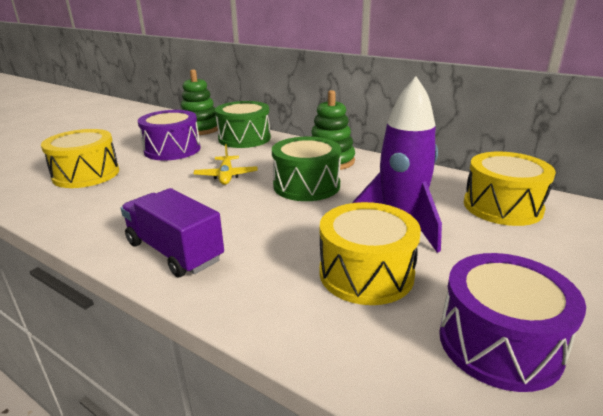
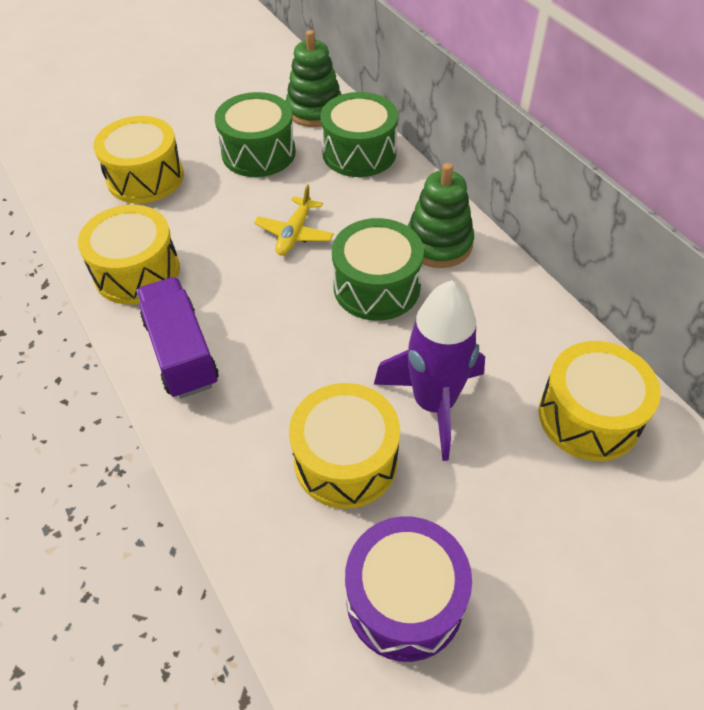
camera: 25 degrees right, 25 degrees up
(105, 219) = (137, 272): none -> yellow drum
(172, 149) = (258, 153): purple drum -> green drum

